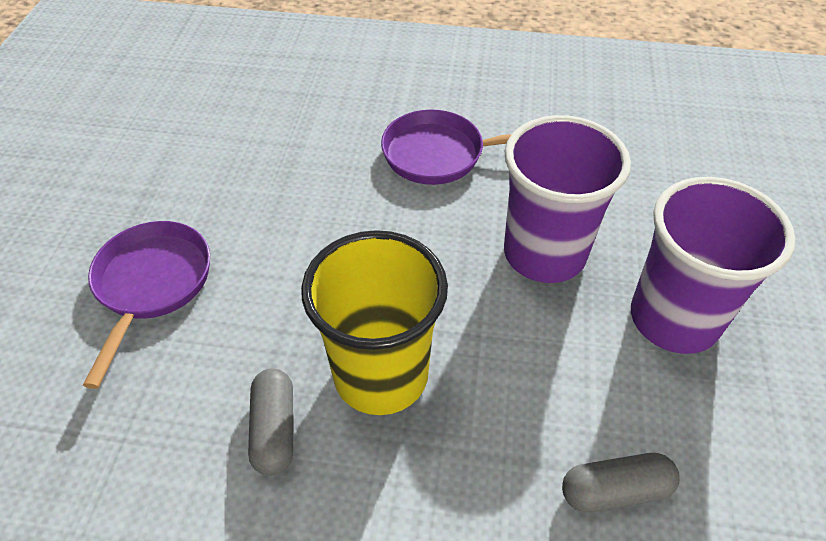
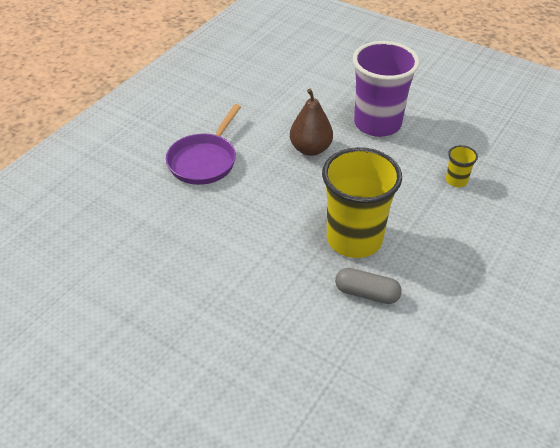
camera: 65 degrees left, 5 degrees down
(152, 284) = (222, 330): purple pan -> none
(544, 254) = (310, 149): purple cup -> brown pear
(615, 490) = (456, 181): grey capsule -> yellow cup

